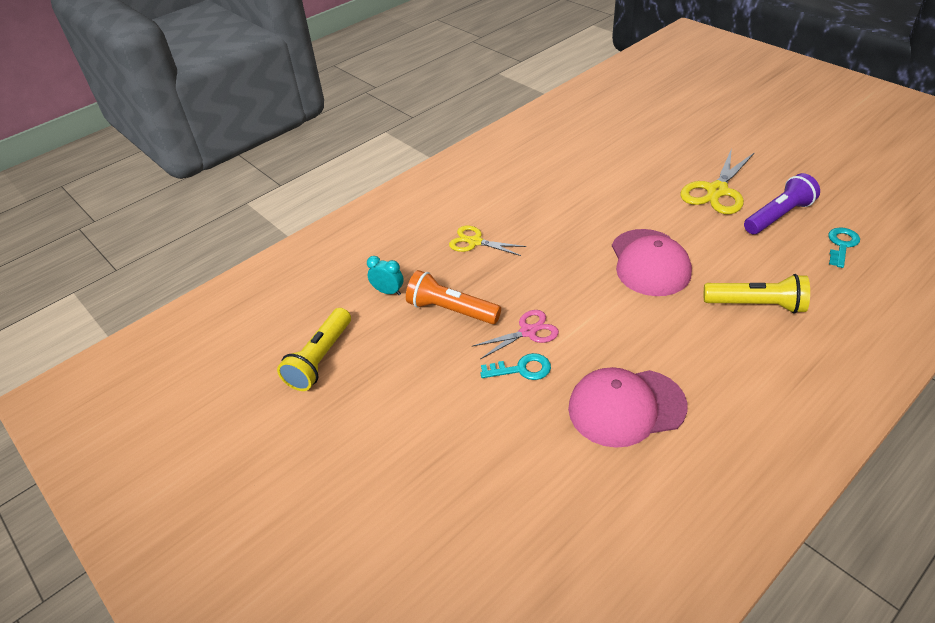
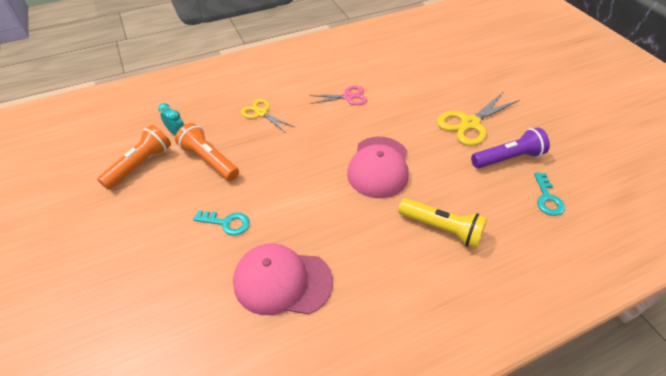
camera: 15 degrees right, 5 degrees up
(320, 359) = (98, 169): yellow flashlight -> none
(370, 338) = (140, 164): none -> orange flashlight
(528, 332) = (251, 194): pink scissors -> pink scissors (348, 97)
(841, 245) = (547, 198): turquoise key -> turquoise key turned 135 degrees clockwise

